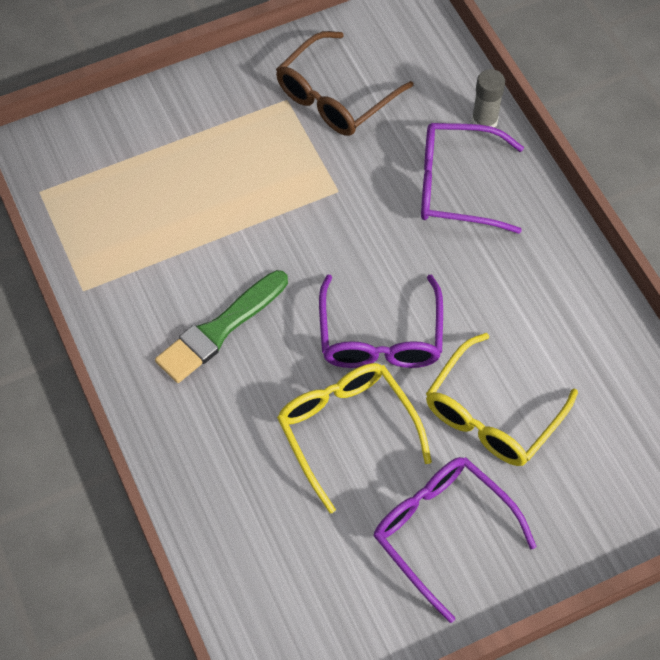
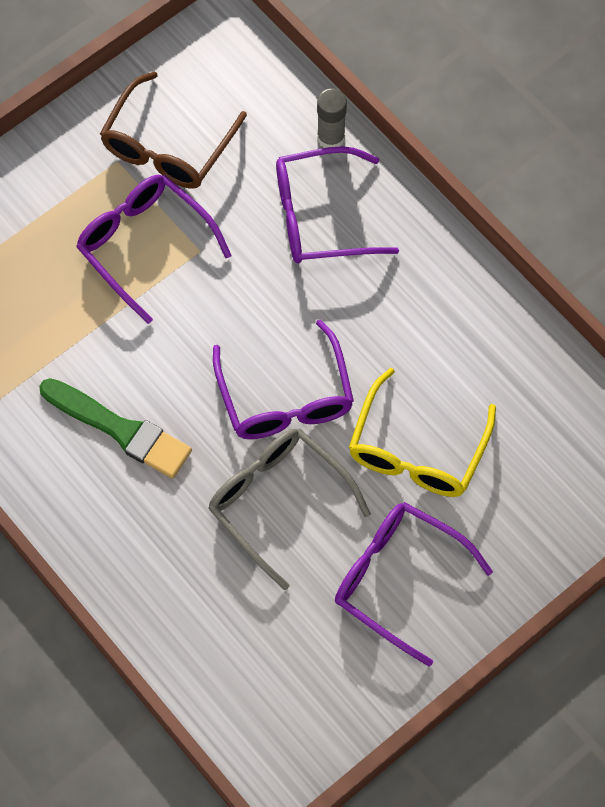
camera: 15 degrees left, 5 degrees up
(219, 329) = (120, 430): green brush -> green brush turned 90 degrees counterclockwise
(290, 175) = (144, 245): none -> purple glasses
(347, 430) = (278, 502): yellow glasses -> grey glasses

